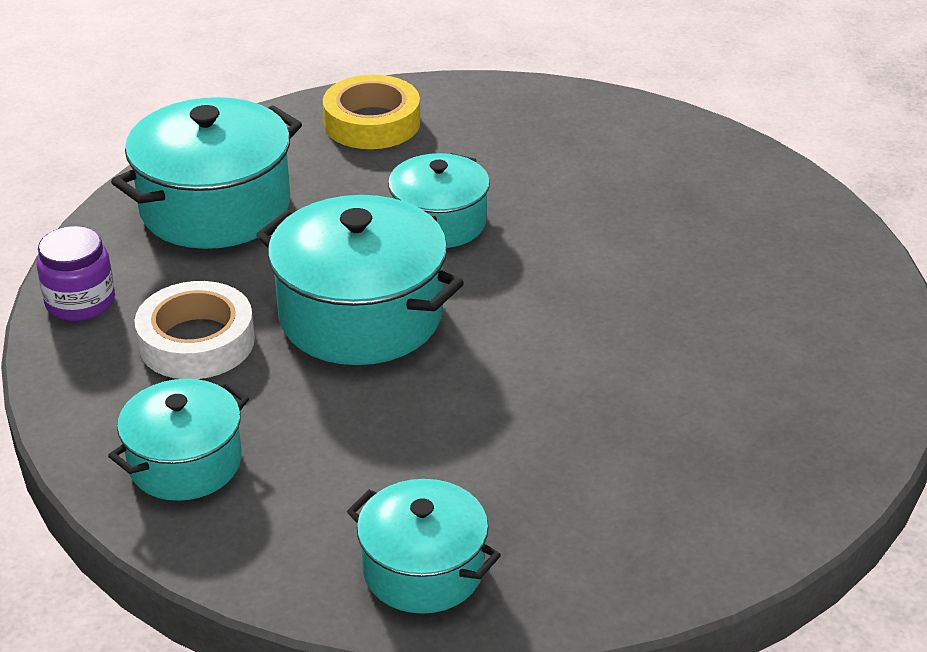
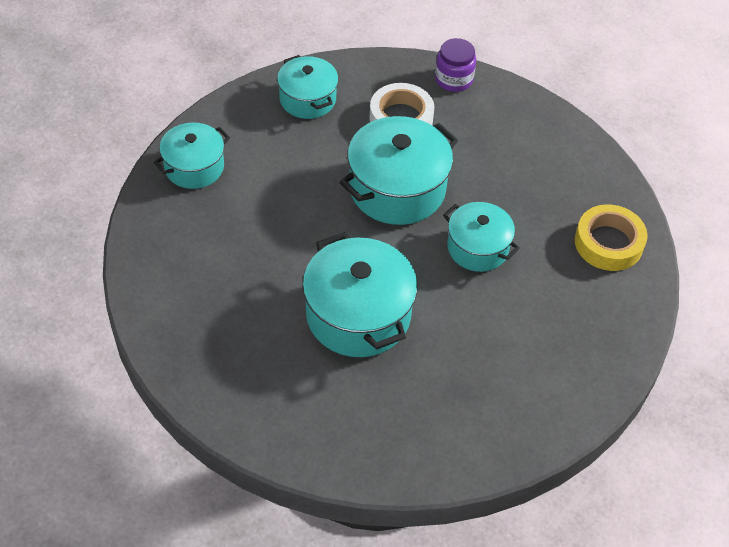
camera: 105 degrees right, 15 degrees up
(215, 207) = (528, 147): turquoise pot -> turquoise pot (358, 315)

